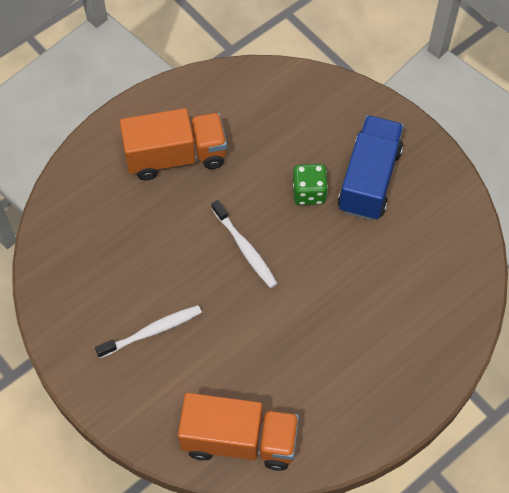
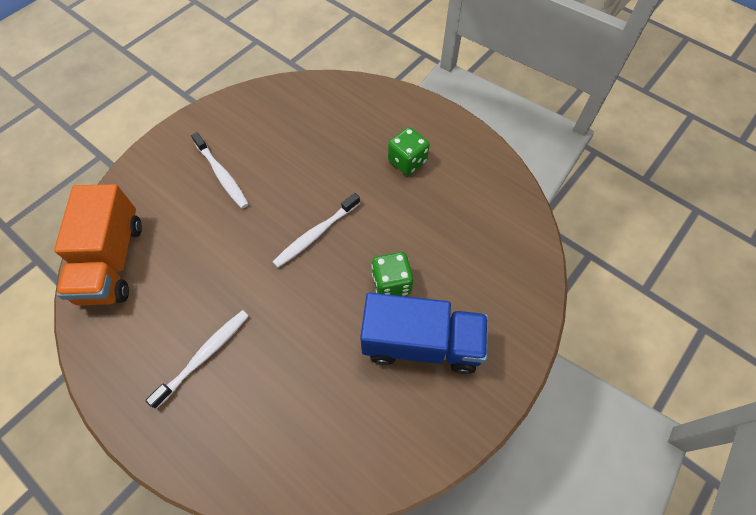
camera: 80 degrees right, 0 degrees up
(176, 157) = (407, 161): orange truck -> green dice
(355, 353) = (204, 356): none -> white toothbrush

